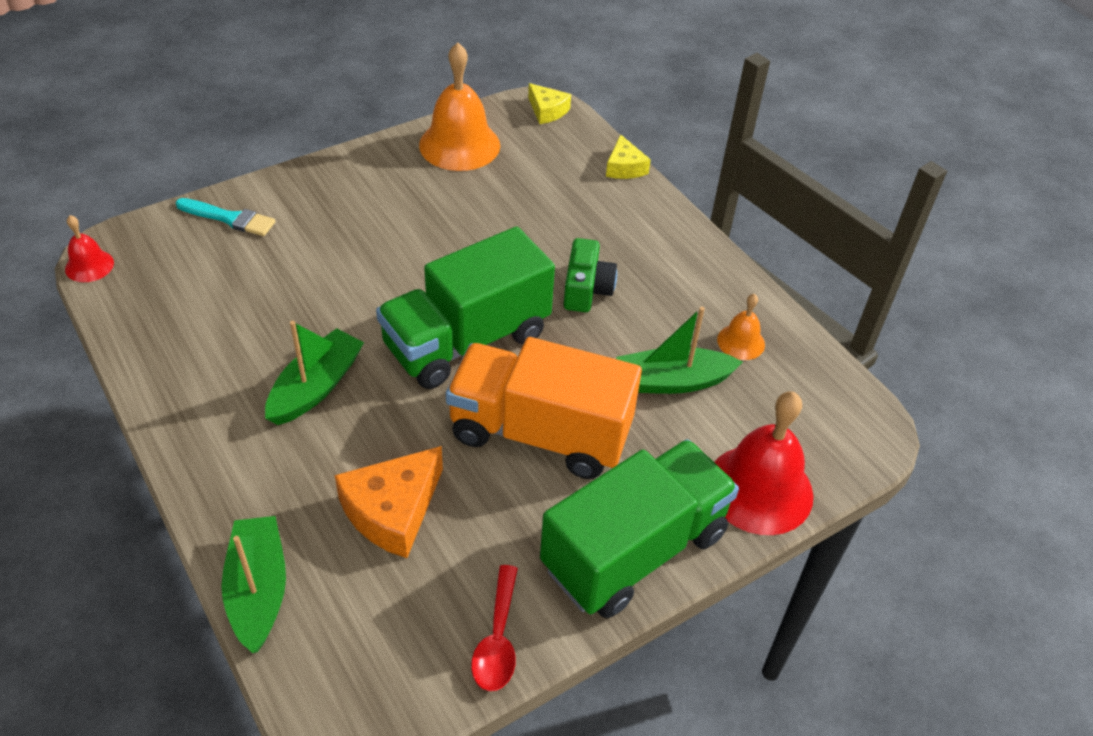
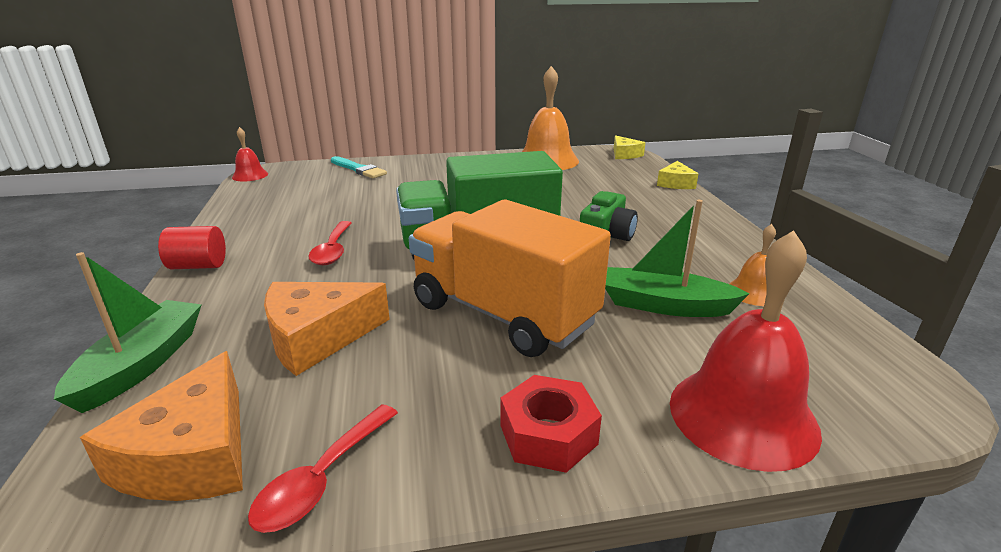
camera: 25 degrees right, 20 degrees down
(186, 452) = (198, 266): none -> red cylinder
(316, 387) = (333, 250): green boat -> red spoon
(387, 654) = (193, 455): none -> orange cheese
(634, 550) = (548, 435): green truck -> red nut

